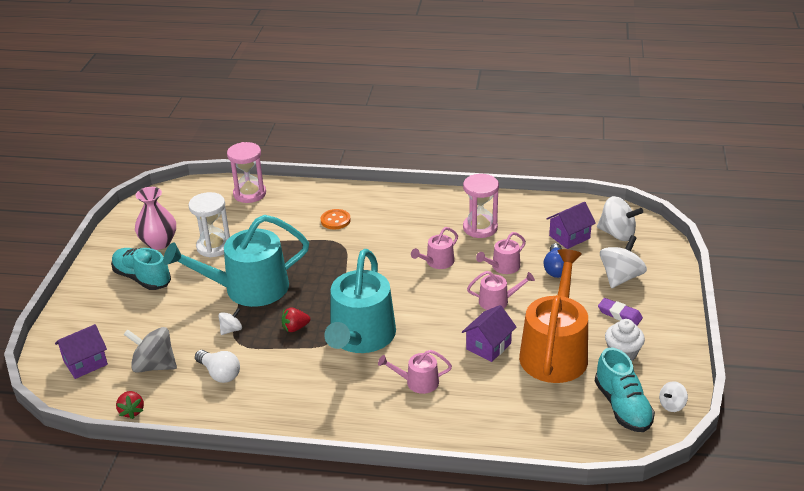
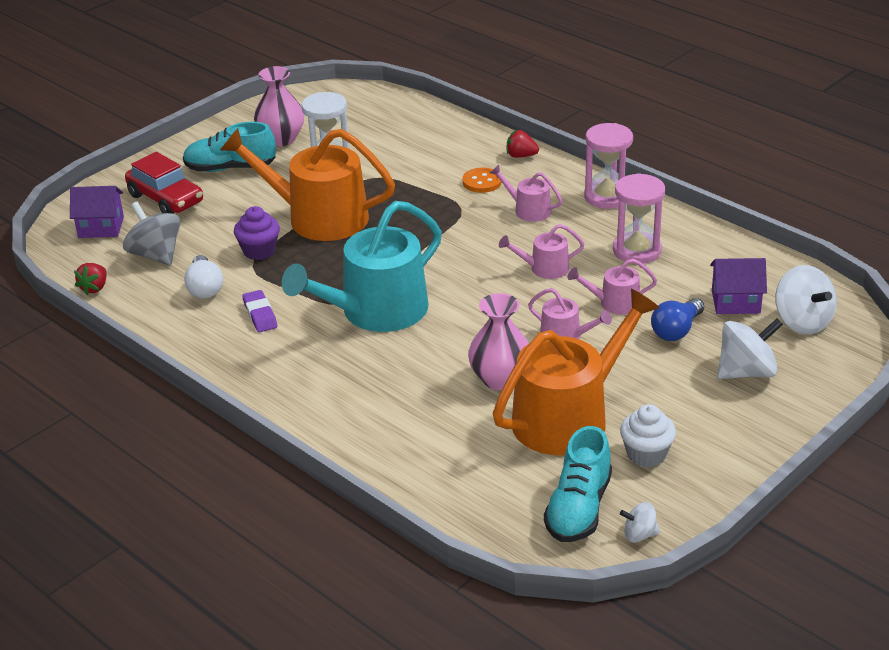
camera: 35 degrees right, 0 degrees up
(116, 320) = (166, 199): none -> red car
(142, 278) = (230, 168): turquoise shoe -> turquoise shoe turned 75 degrees counterclockwise
(231, 330) = (259, 251): white spinning top -> purple cupcake
(248, 288) = (318, 217): turquoise watering can -> orange watering can
(249, 194) = (422, 121): pink hourglass -> pink hourglass (607, 196)
(295, 328) = (321, 275): red strawberry -> red strawberry (521, 156)
(418, 382) = (384, 381): pink watering can -> pink watering can (528, 210)
(488, 346) = (500, 379): purple house -> pink vase
(619, 314) = (694, 412): purple eraser -> purple eraser (260, 315)

